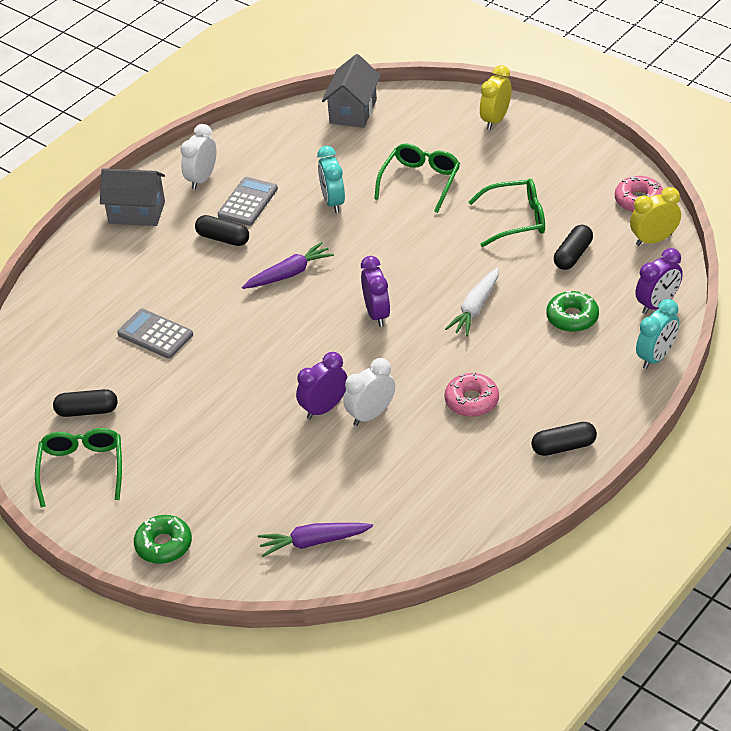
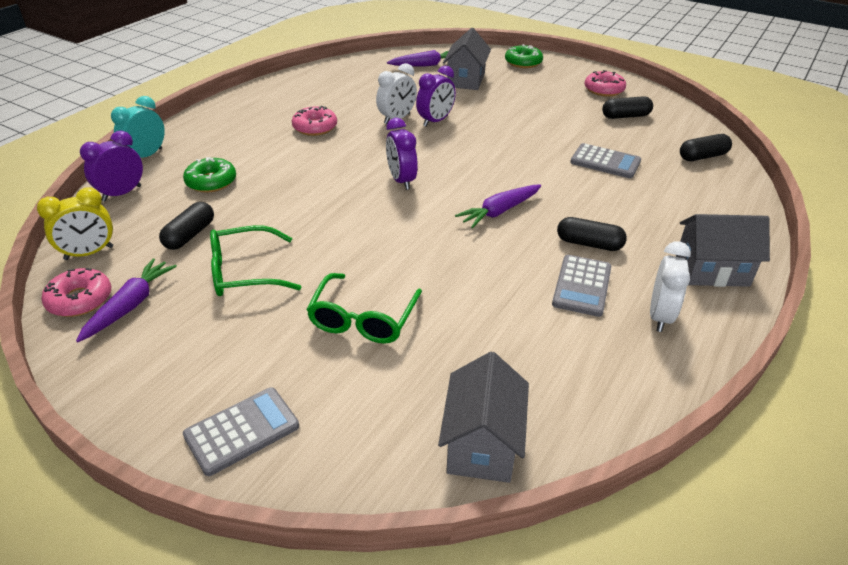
camera: 170 degrees right, 5 degrees down
(82, 469) = (604, 90): green glasses -> pink donut
(263, 499) = (466, 80): none -> grey house
(333, 202) = (474, 289): turquoise clock -> none
(475, 308) = (304, 187): white carrot -> none
(495, 120) = (242, 431): yellow clock -> grey calculator
(563, 447) = (247, 106): black capsule -> black capsule (702, 156)
(597, 195) = (130, 305): none -> purple carrot

